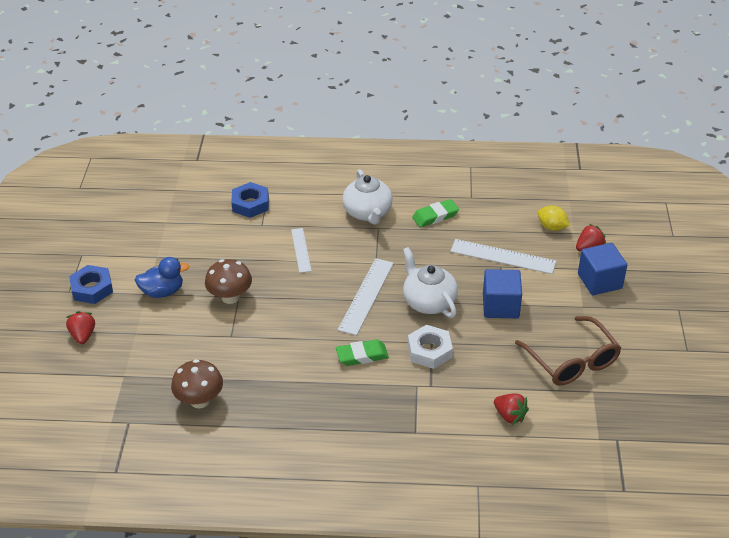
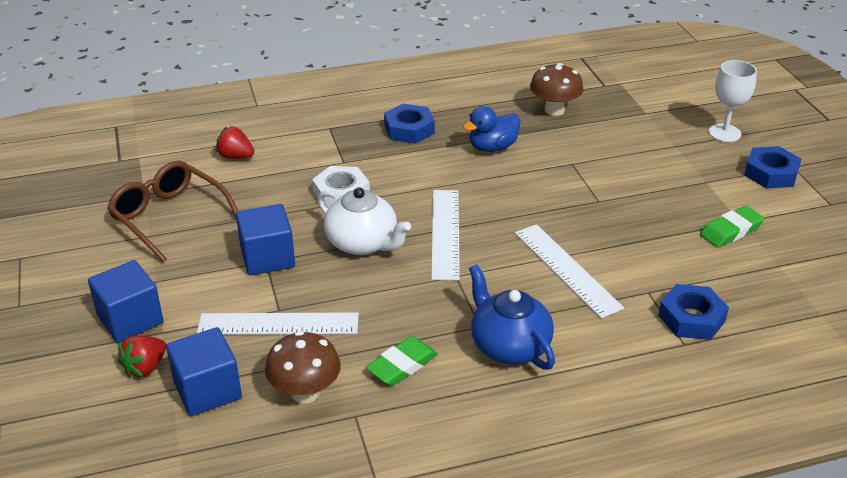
camera: 160 degrees right, 5 degrees down
(83, 335) = (724, 133): red strawberry -> white goblet
(163, 291) = (689, 187): blue duck -> blue duck (492, 147)
(230, 297) = (607, 198): brown mushroom -> brown mushroom (305, 392)
(301, 250) = (566, 269): white ruler -> white ruler, size x1.60
(343, 410) = (409, 129): none -> blue nut
(362, 355) = (416, 174): green eraser -> green eraser (731, 231)
(368, 213) = (509, 346): white teapot -> blue teapot
(552, 227) = (207, 390): yellow lemon -> blue cube

